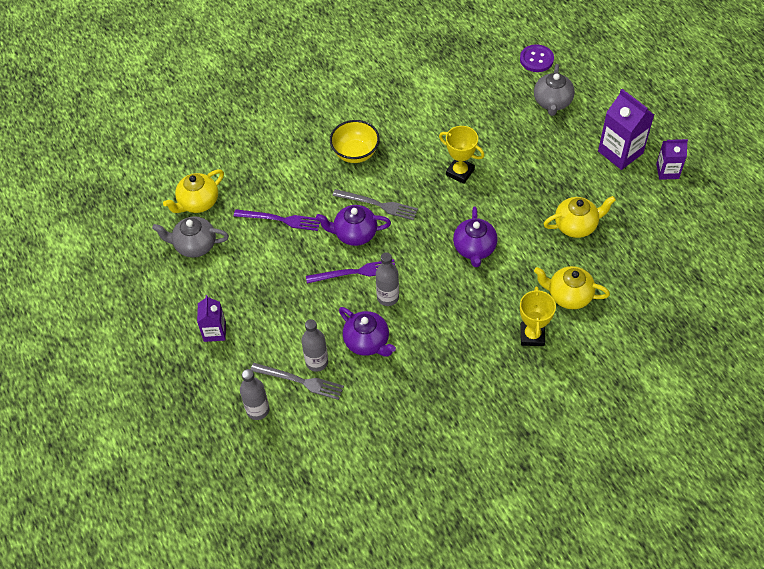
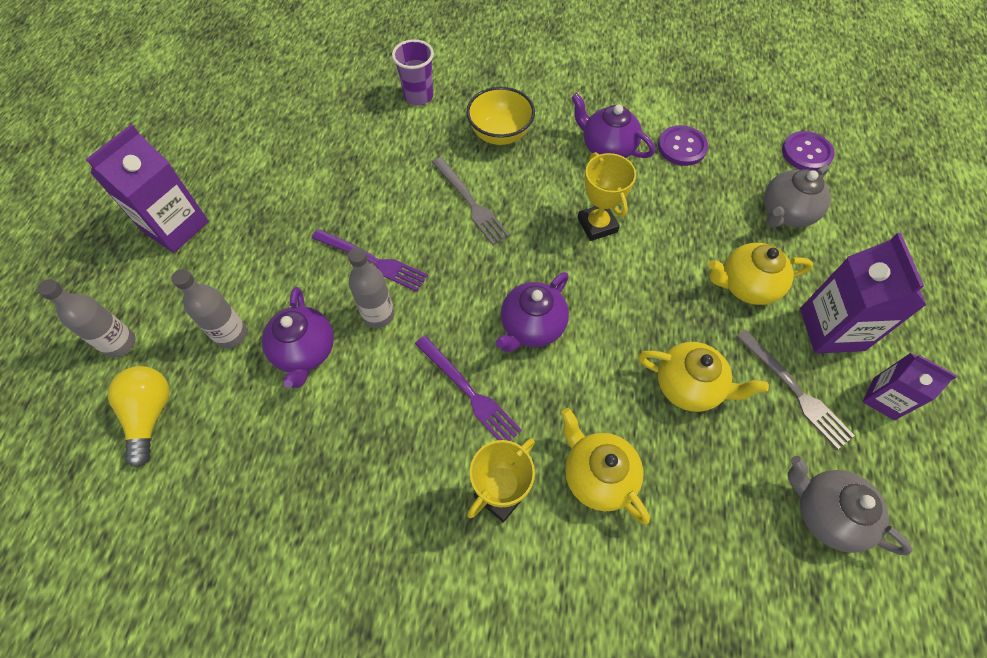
camera: 35 degrees right, 5 degrees up
(195, 245) = (253, 128): grey teapot -> grey teapot (827, 513)
(198, 202) = (300, 89): yellow teapot -> yellow teapot (747, 285)
(214, 331) = (175, 226): purple carton -> purple carton, size x1.64
(280, 220) = (357, 154): purple fork -> purple fork (469, 392)
(281, 160) = (418, 96): none -> purple cup
(300, 381) = (193, 343): grey fork -> grey fork (795, 391)
(317, 428) = (150, 415): none -> yellow light bulb
(354, 234) = (415, 218): purple teapot -> purple teapot (607, 148)
(467, 97) = (682, 147): none -> purple button

